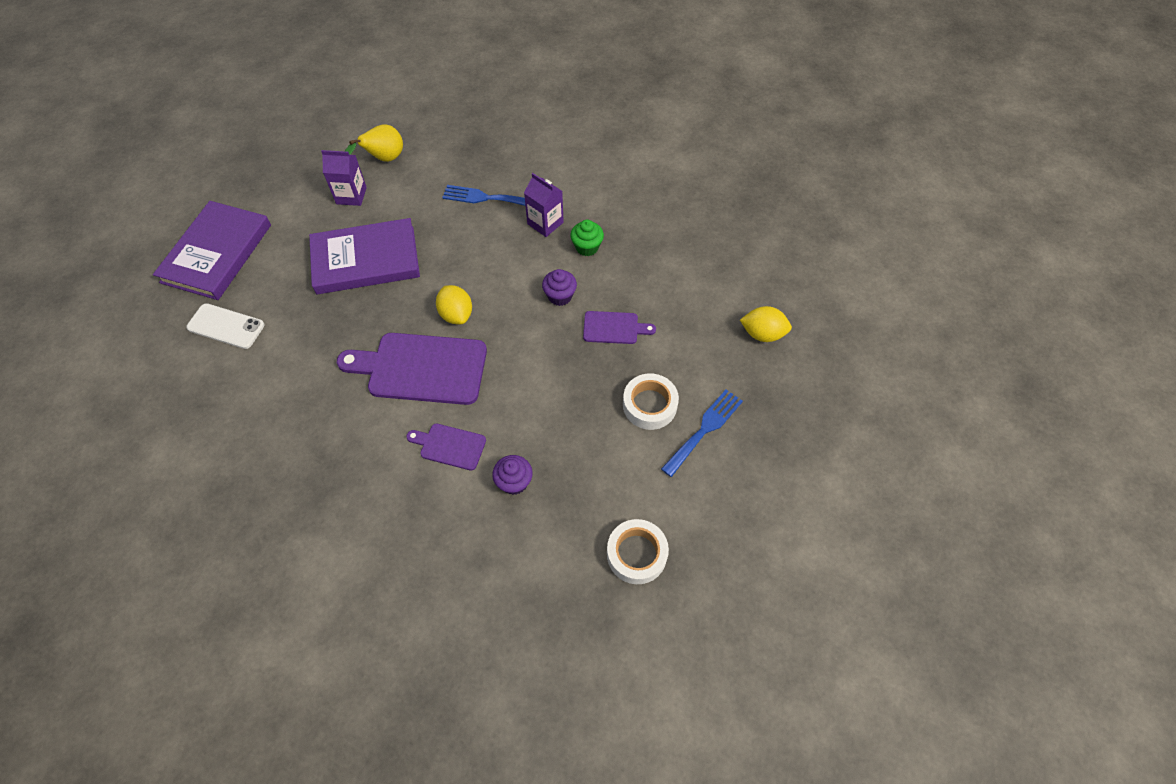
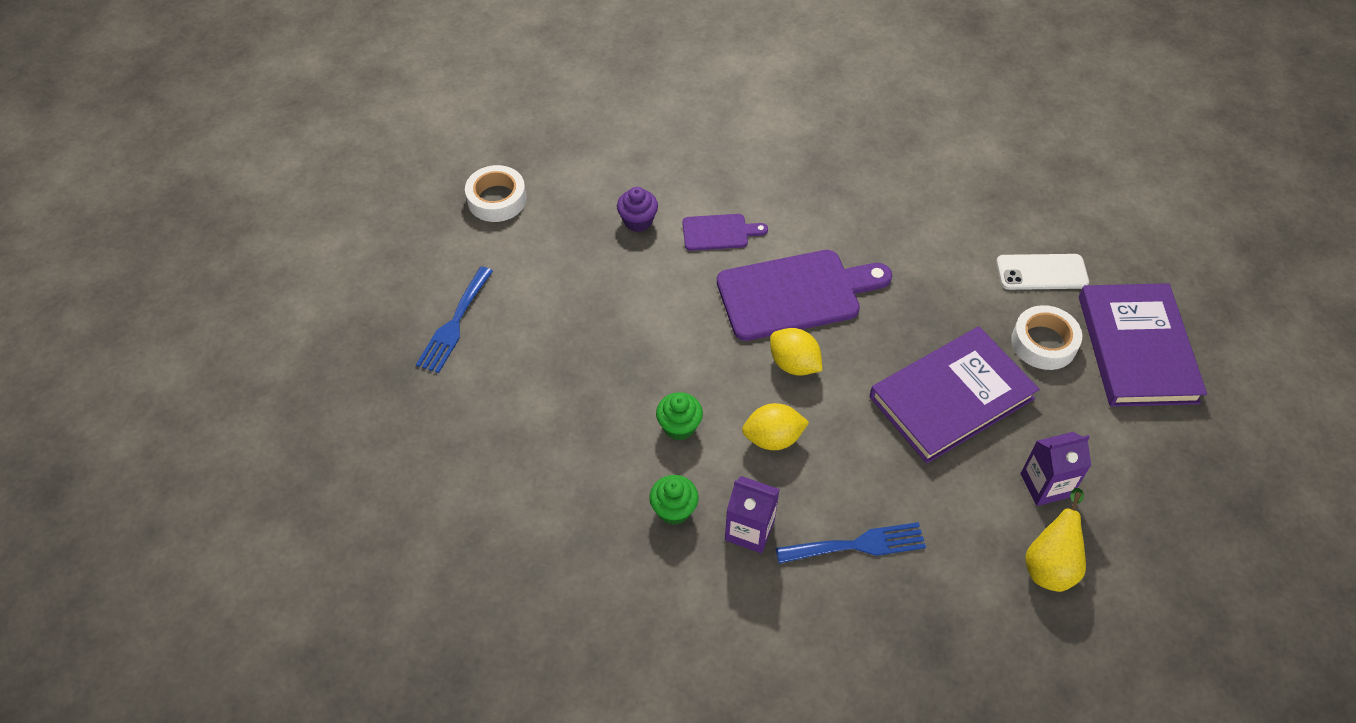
camera: 160 degrees right, 5 degrees down
(560, 296) = (679, 426): purple cupcake -> green cupcake
(614, 328) = (594, 406): purple cutting board -> none
(649, 405) = (523, 331): white tape -> white tape (1043, 343)
(762, 334) = (402, 456): yellow lemon -> yellow lemon (773, 438)

